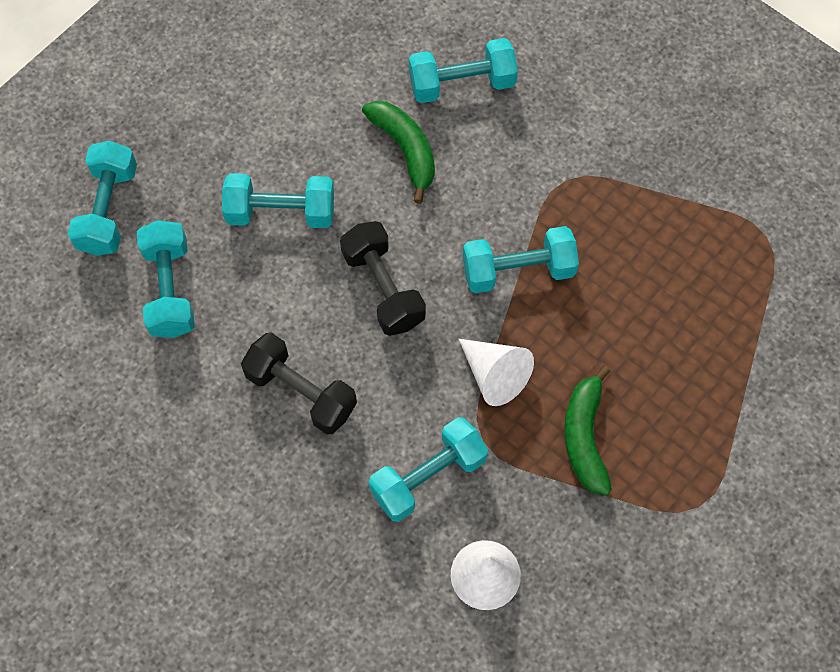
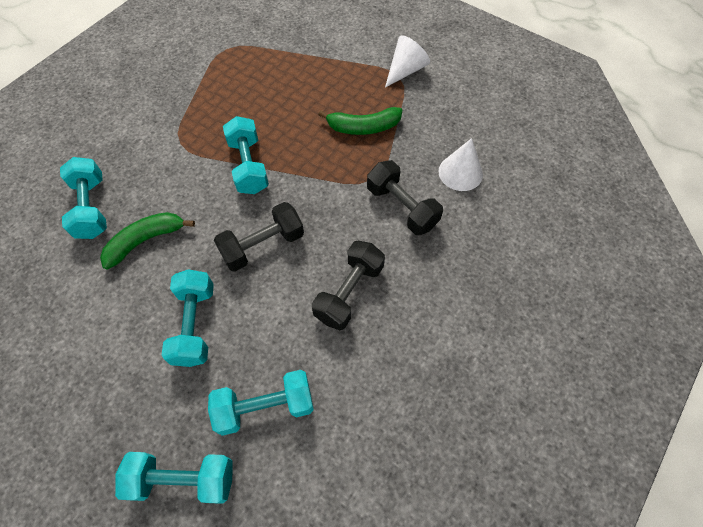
camera: 95 degrees left, 5 degrees down
(428, 477) = (402, 207): turquoise dumbbell -> black dumbbell
(494, 375) = (326, 175): white cone -> white cone (405, 70)

